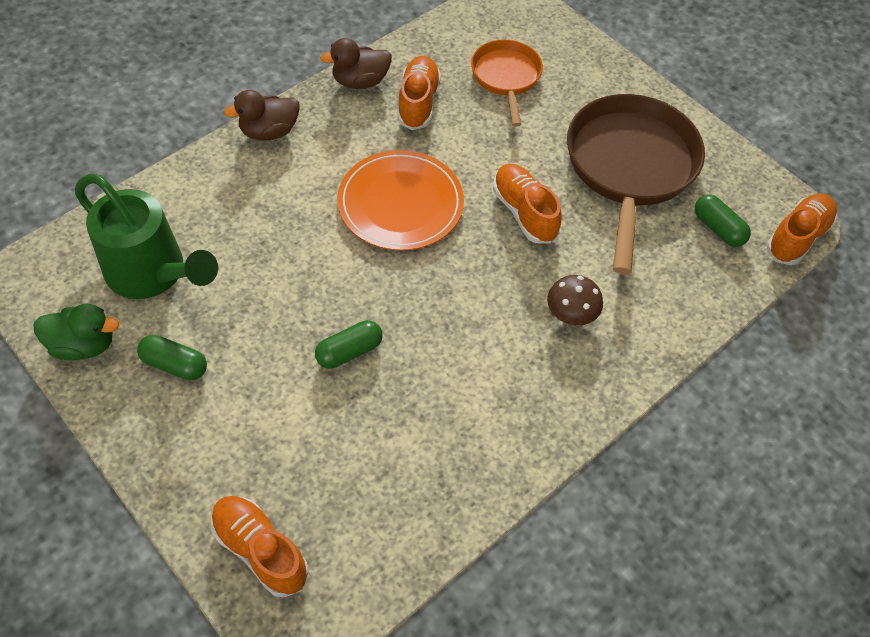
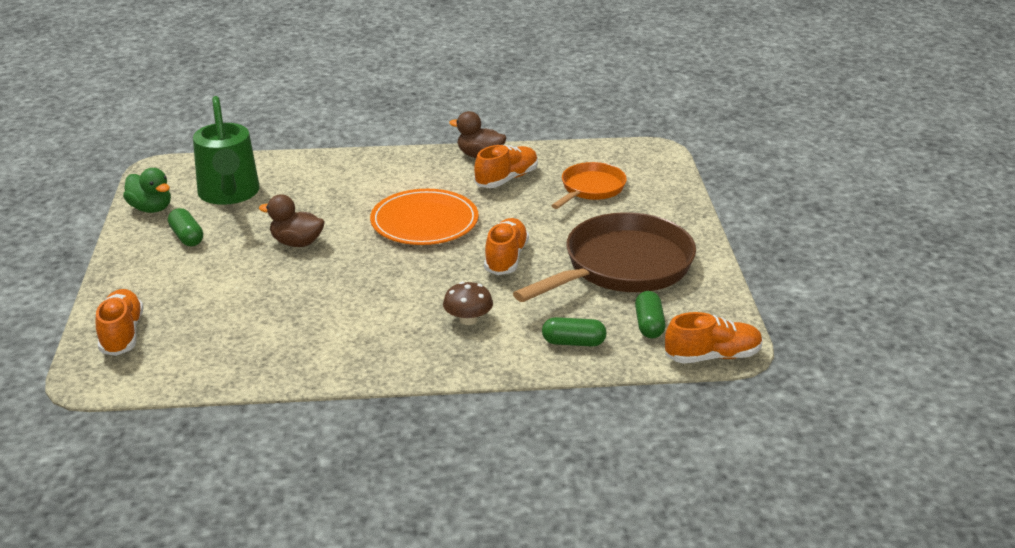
camera: 40 degrees right, 25 degrees down
(269, 131) = (386, 158): brown duck -> brown duck (297, 243)
(349, 351) = (294, 274): green capsule -> green capsule (573, 342)

